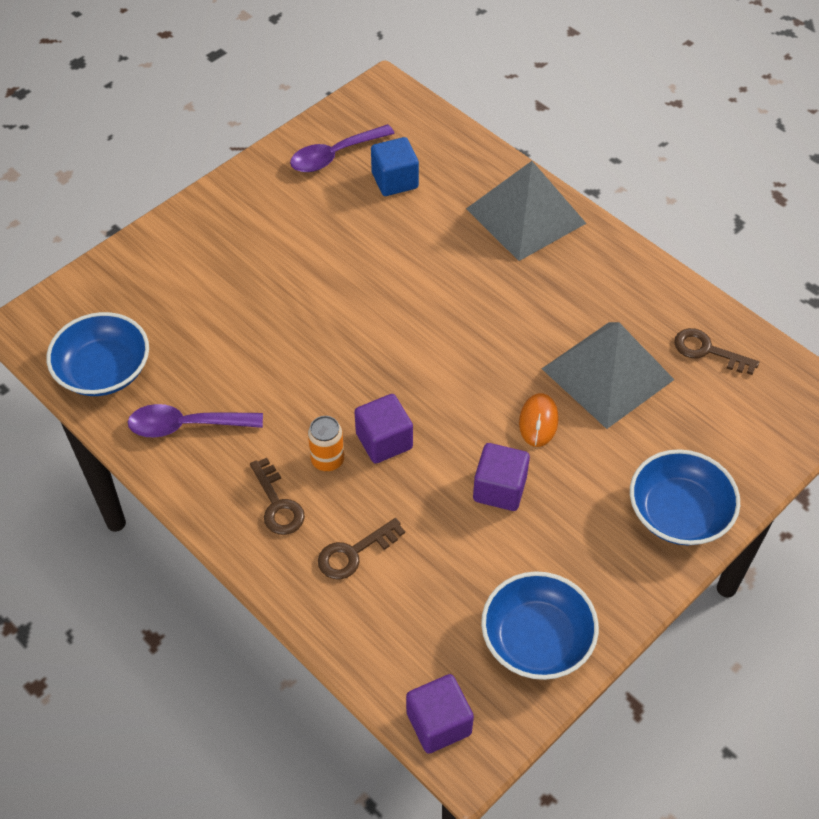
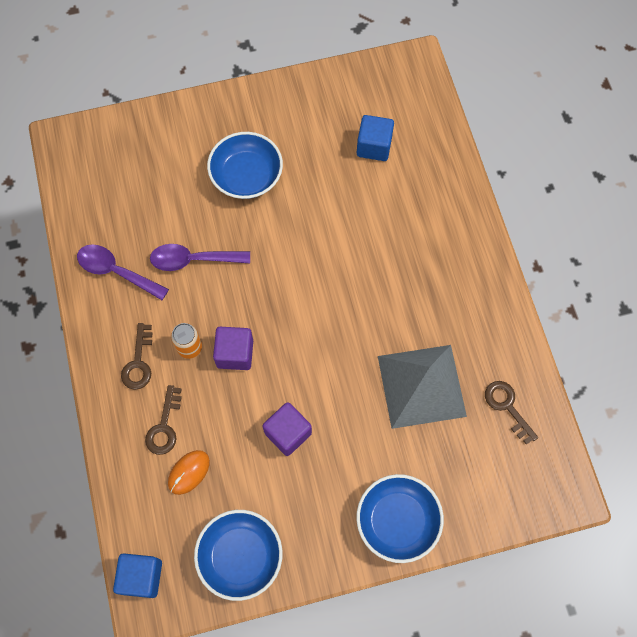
camera: 30 degrees right, 15 degrees up
(104, 370) = (89, 201): blue bowl -> blue bowl (246, 176)
(334, 155) = (344, 103): purple spoon -> purple spoon (193, 260)
(354, 553) = (164, 426): brown key -> brown key turned 75 degrees counterclockwise
(438, 723) = (141, 577): purple cube -> blue cube
(526, 215) = (450, 224): grey pyramid -> none
(538, 421) = (348, 396): orange mouse -> orange mouse (189, 472)

